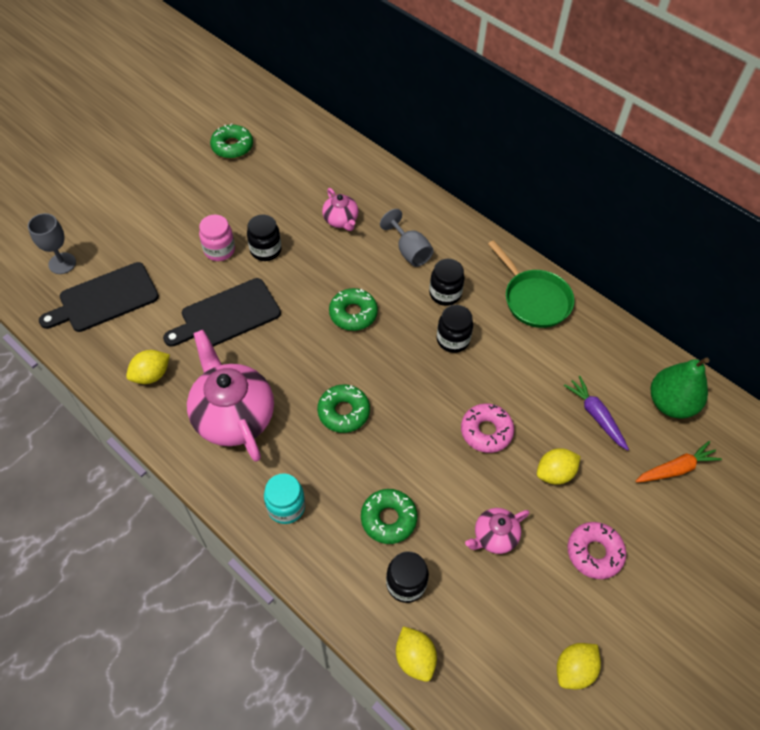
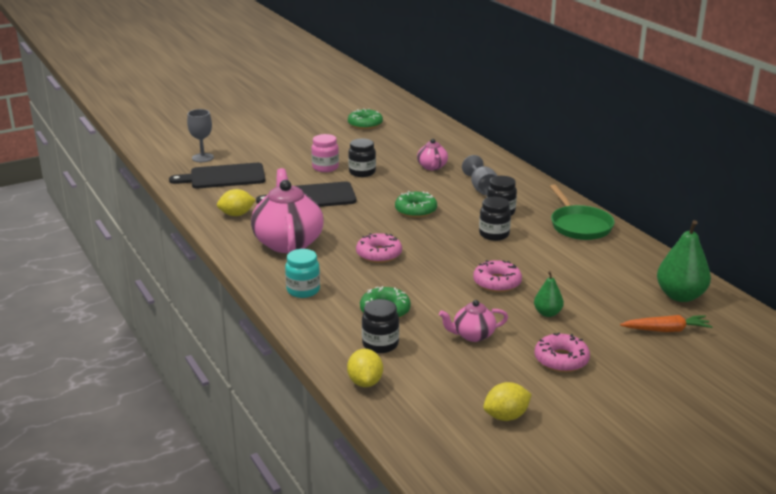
camera: 20 degrees right, 30 degrees down
(343, 412) = (379, 254): green donut -> pink donut
(555, 473) = (547, 313): yellow lemon -> green pear
(596, 416) = (603, 291): purple carrot -> none

